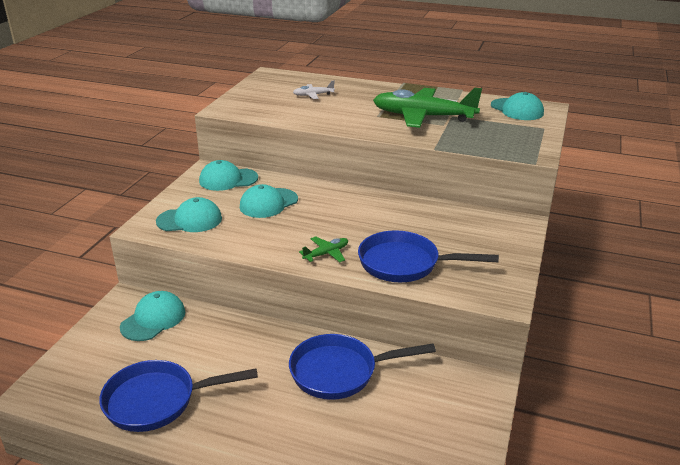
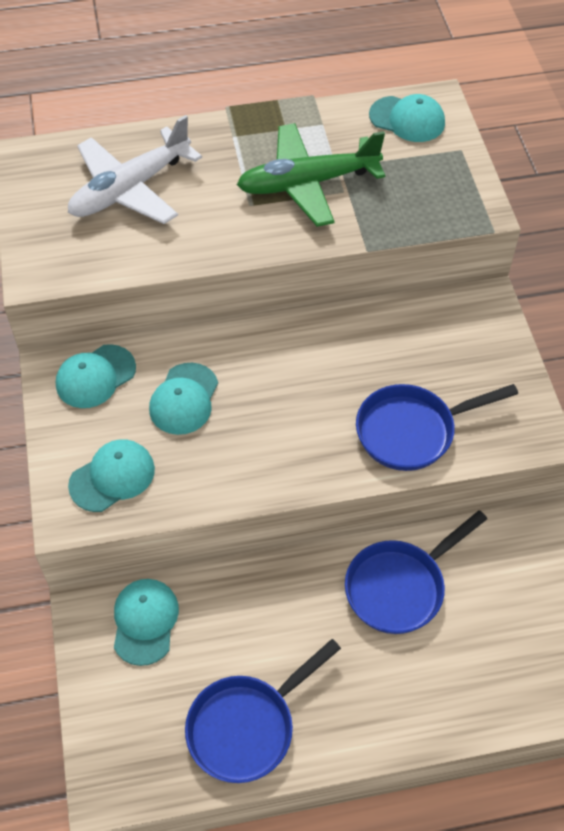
camera: 30 degrees left, 25 degrees up
(313, 95) = (130, 189): white plane -> white plane, size x2.35
(326, 254) = (318, 456): green plane -> none

